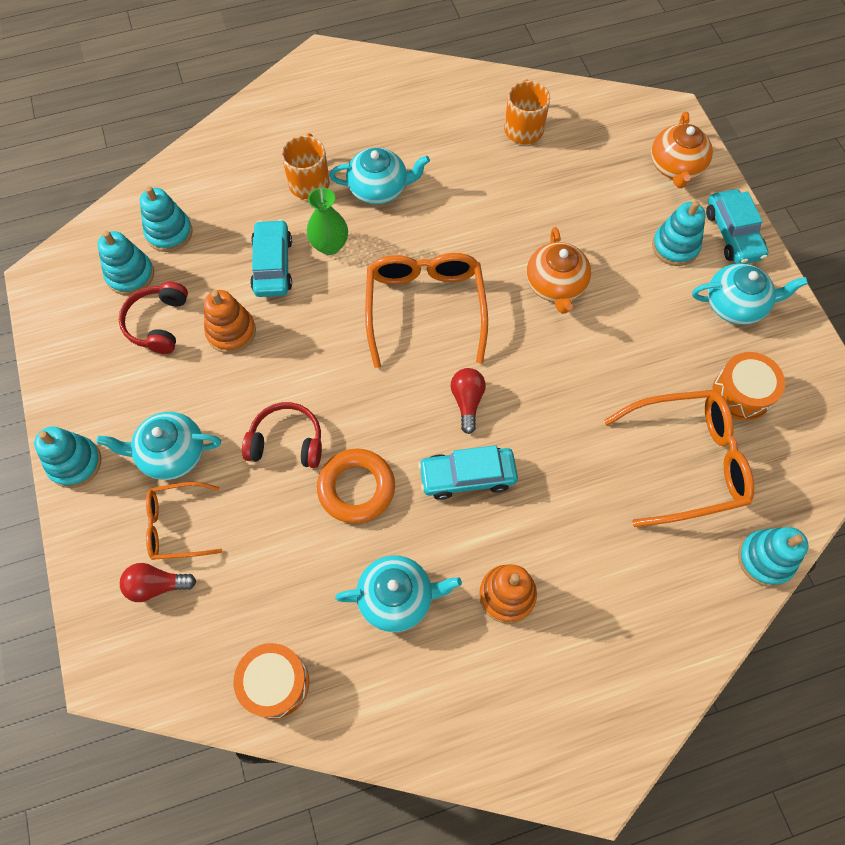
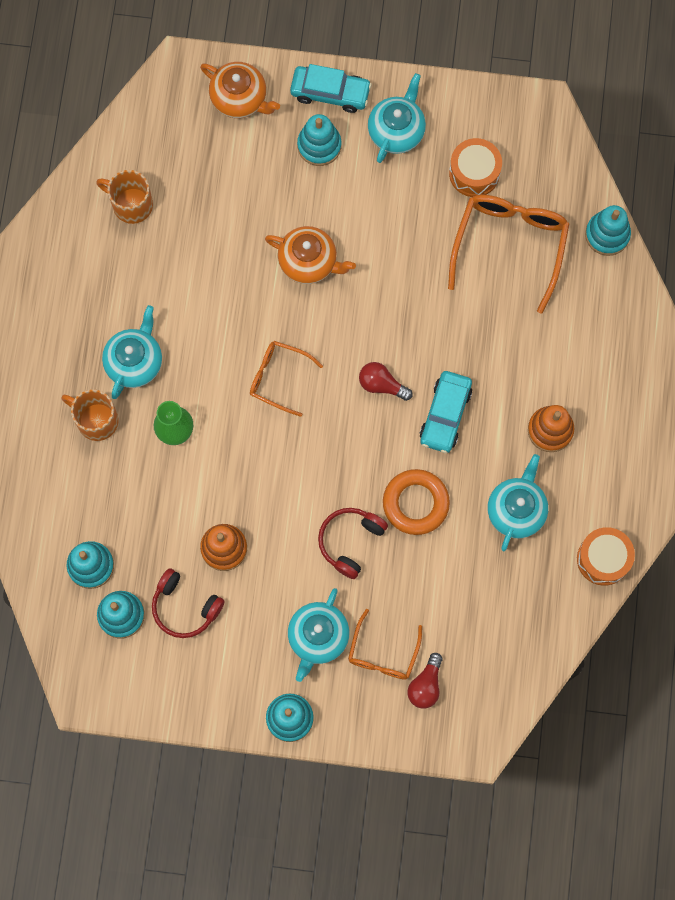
camera: 65 degrees left, 10 degrees up
(273, 265) = (172, 487): turquoise car -> none
(275, 683) = (539, 623): orange drum -> orange drum (603, 559)
(425, 307) = (278, 378): orange glasses -> orange glasses, size x0.58

